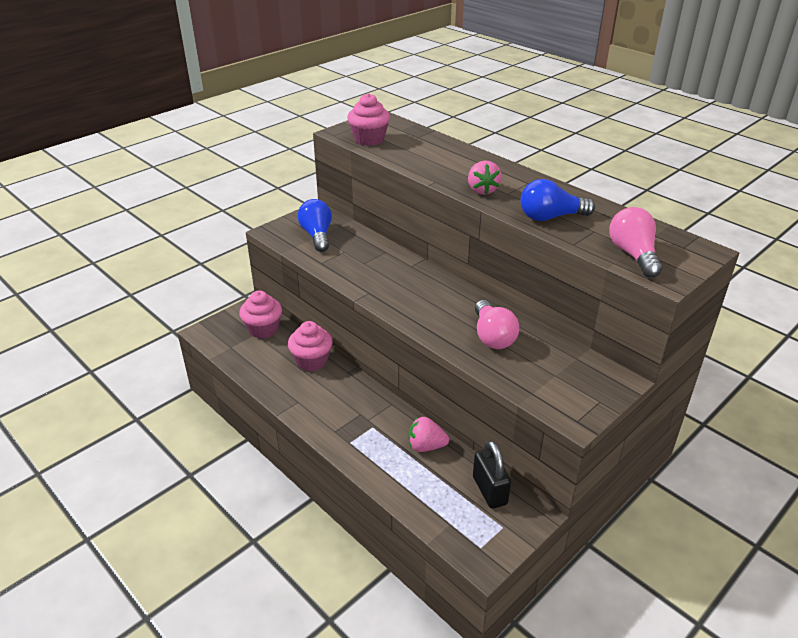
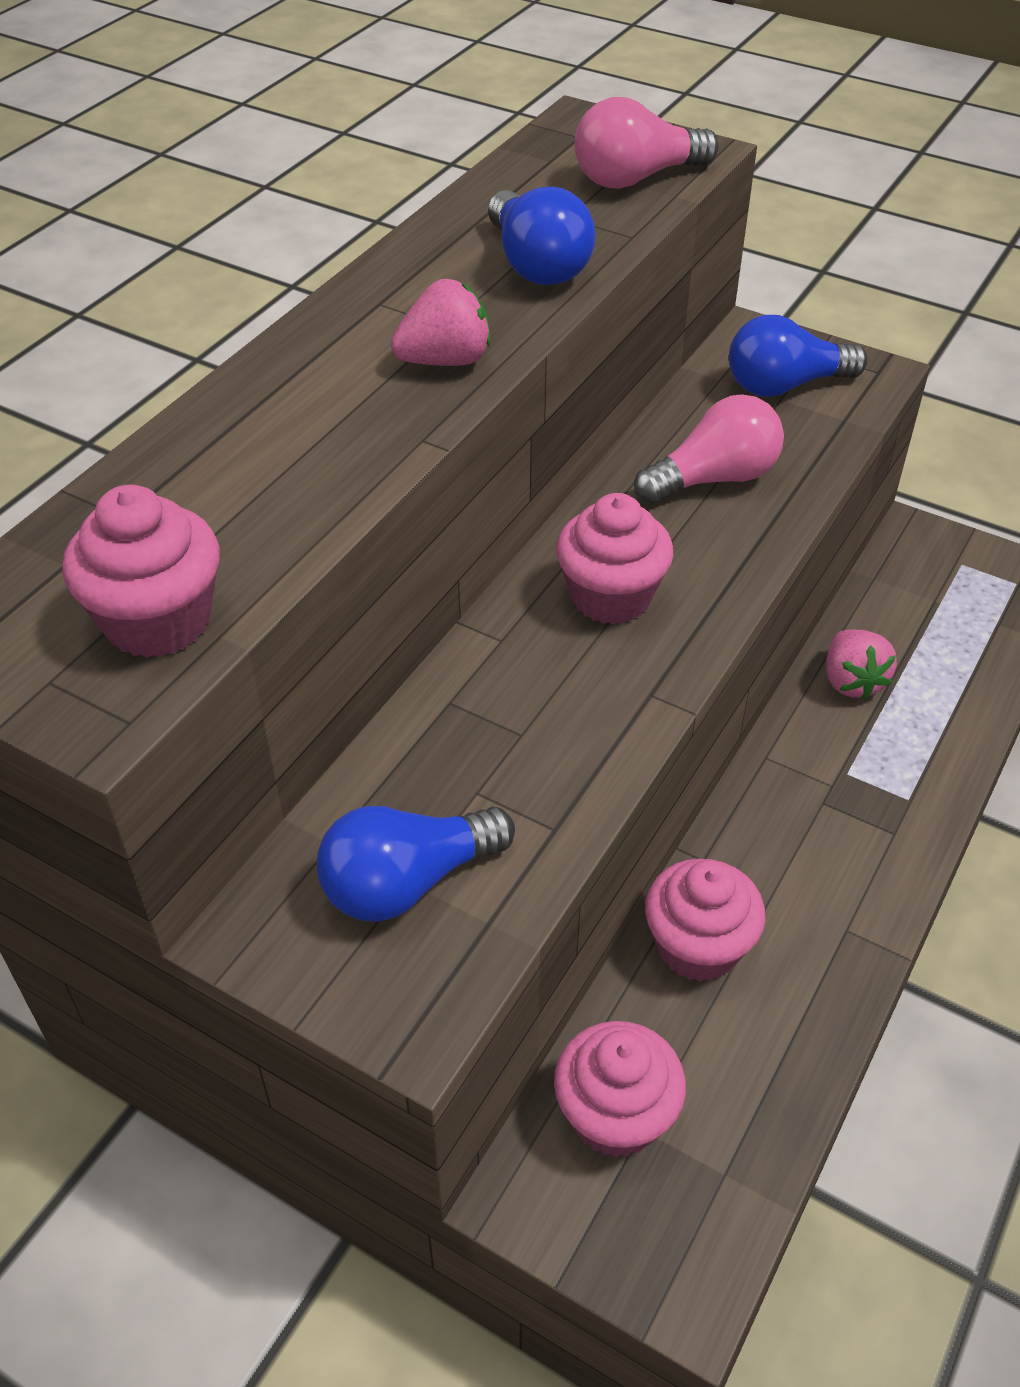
camera: 105 degrees left, 10 degrees up
(424, 293) = (611, 596): none -> pink cupcake
(489, 490) = (900, 586): black padlock -> none
(567, 379) = (784, 385): none -> blue light bulb

